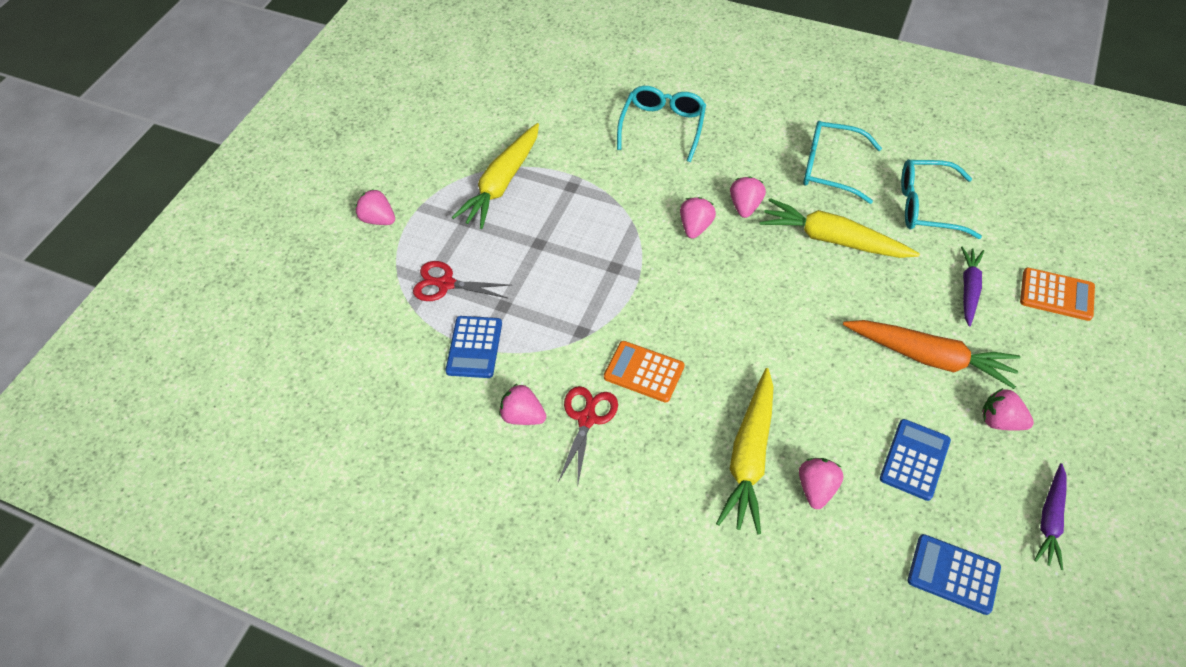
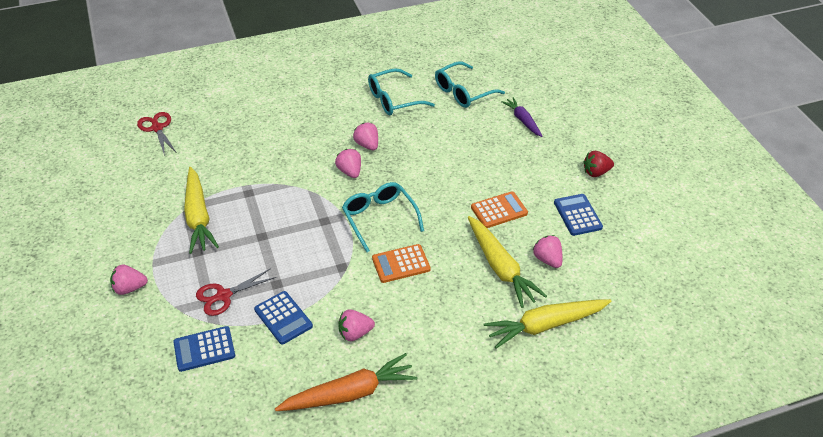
camera: 45 degrees left, 10 degrees down
(587, 419) = (394, 309): red scissors -> red scissors (157, 128)
(662, 126) = (271, 128): turquoise glasses -> turquoise glasses (379, 218)
(832, 239) = (432, 135): yellow carrot -> yellow carrot (545, 325)
(929, 357) = (537, 164): orange carrot -> orange carrot (349, 393)
(953, 574) = (644, 254): blue calculator -> blue calculator (204, 349)
(1000, 421) = (596, 172): pink strawberry -> red strawberry
(1050, 519) = (658, 201): purple carrot -> none
(1056, 294) = (563, 100): orange calculator -> orange calculator (499, 210)

